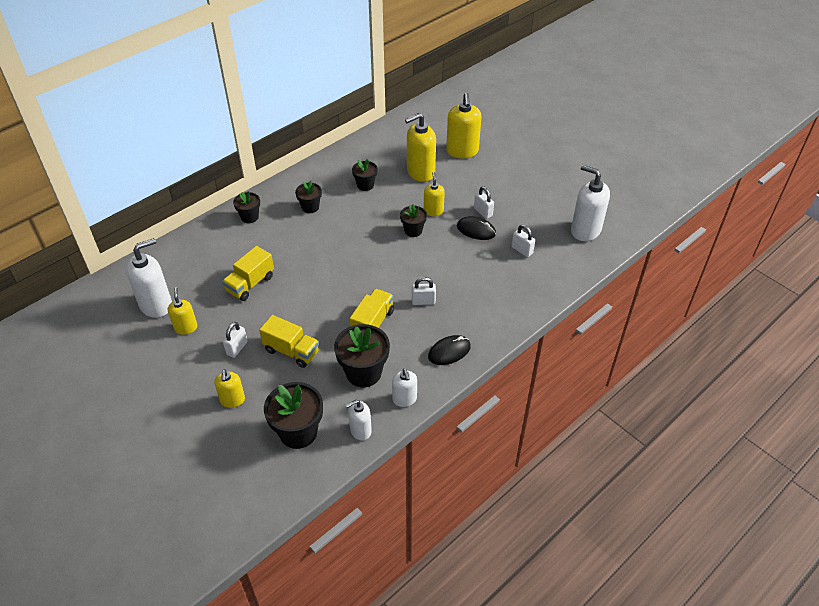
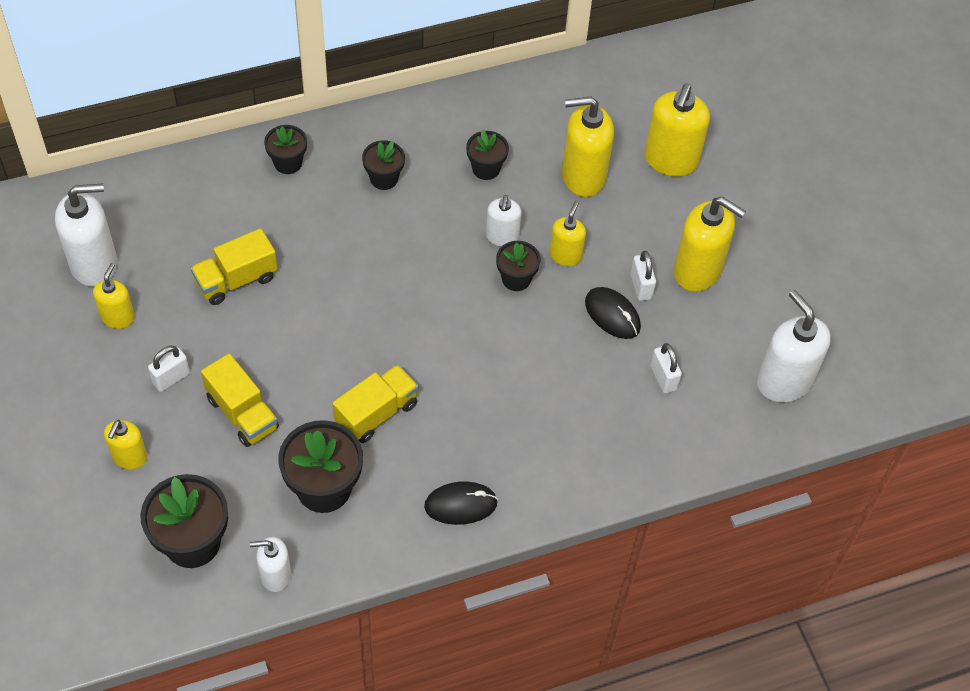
camera: 20 degrees right, 10 degrees up
(404, 399) = (359, 553): white soap dispenser -> white soap dispenser (502, 236)
(423, 301) = (467, 407): white padlock -> none
(508, 195) = (697, 270): none -> yellow soap dispenser

